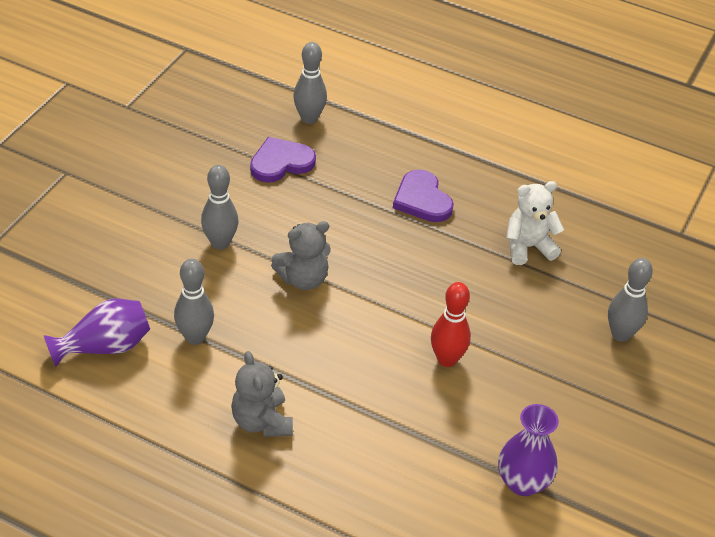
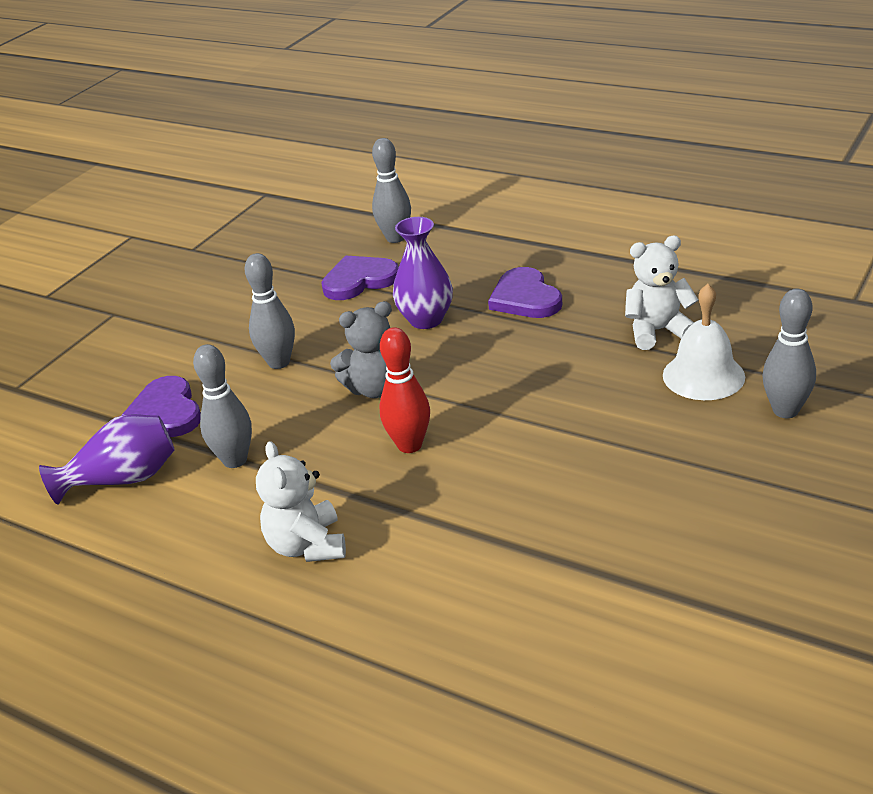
camera: 10 degrees right, 10 degrees down
(130, 283) = (166, 412): none -> purple heart
(262, 421) = (307, 546): grey teddy bear -> white teddy bear
(447, 359) = (554, 457): red bowling pin -> red bowling pin (409, 445)
(523, 482) = (660, 592): purple vase -> purple vase (426, 320)
(561, 295) = (703, 376): none -> white bell

